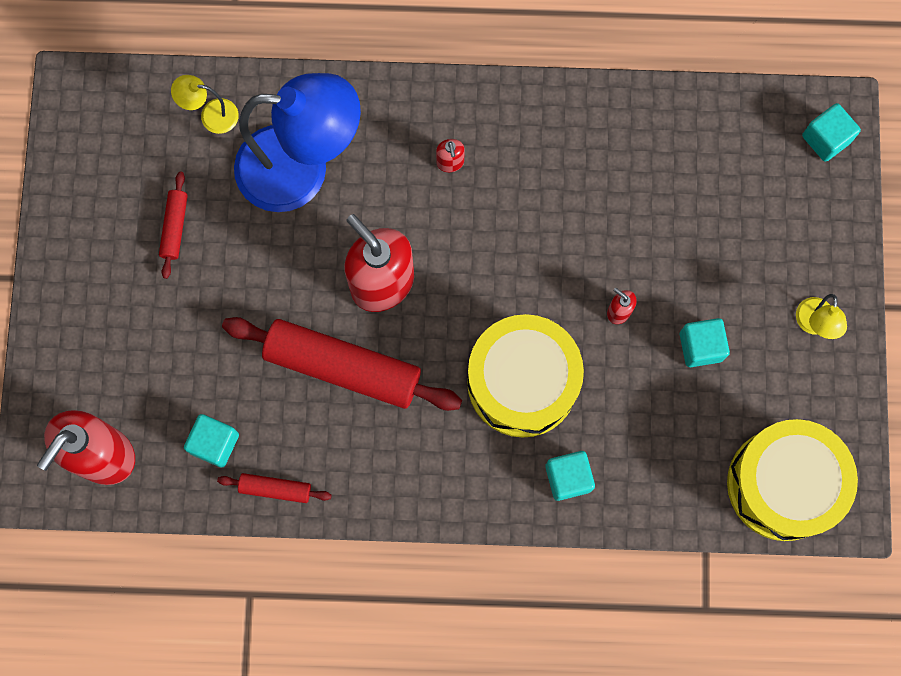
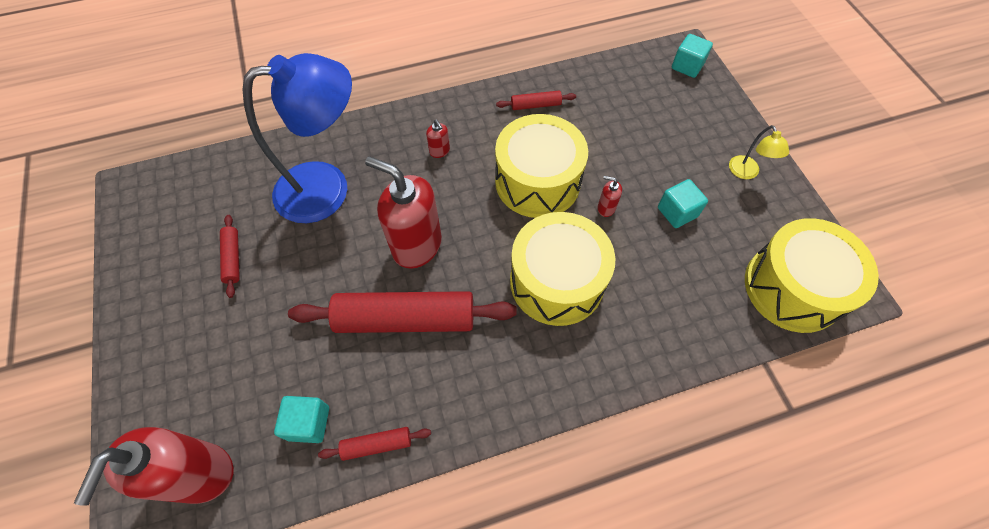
camera: 20 degrees left, 15 degrees down
(211, 115) = (246, 173): yellow lamp -> none
(553, 247) = (537, 181): none -> yellow drum
(568, 478) = (627, 342): turquoise cube -> none
(596, 133) = (535, 105): none -> red rolling pin

